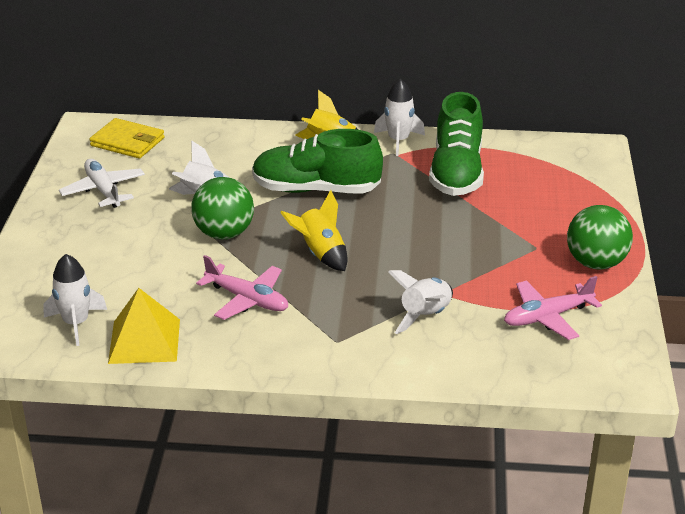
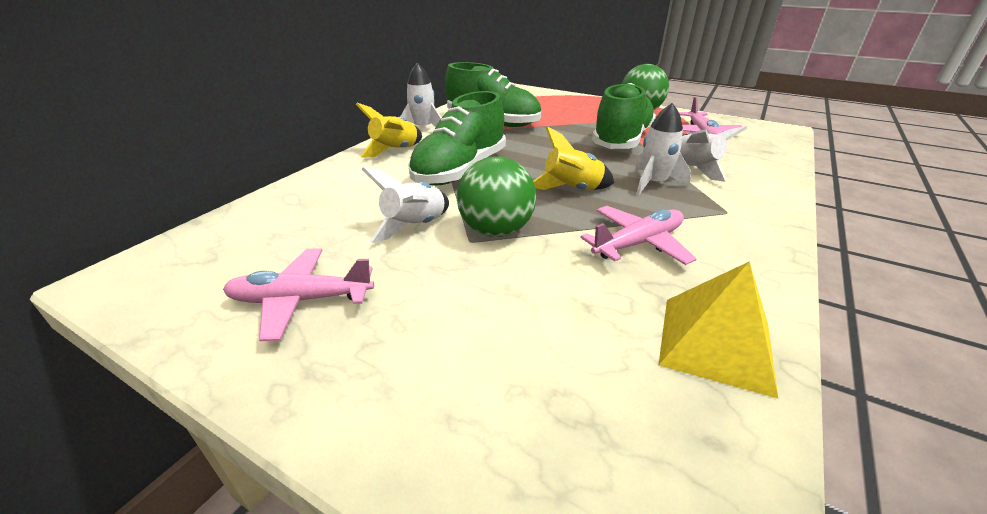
camera: 65 degrees left, 0 degrees up
(76, 323) = (654, 414): white rocket -> white rocket (653, 183)
(103, 190) = (300, 300): white plane -> pink plane
(128, 142) = (211, 254): yellow wallet -> none
(473, 263) = (621, 140): none -> green shoe

